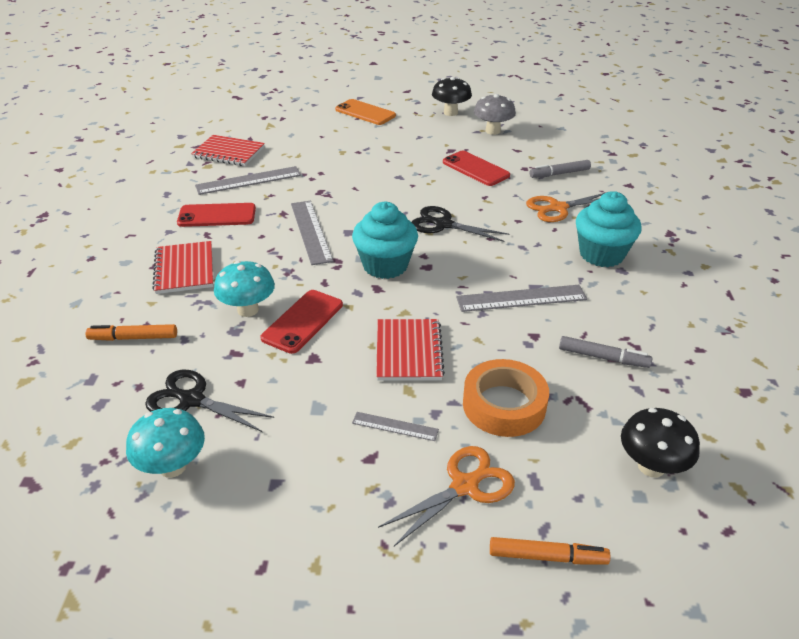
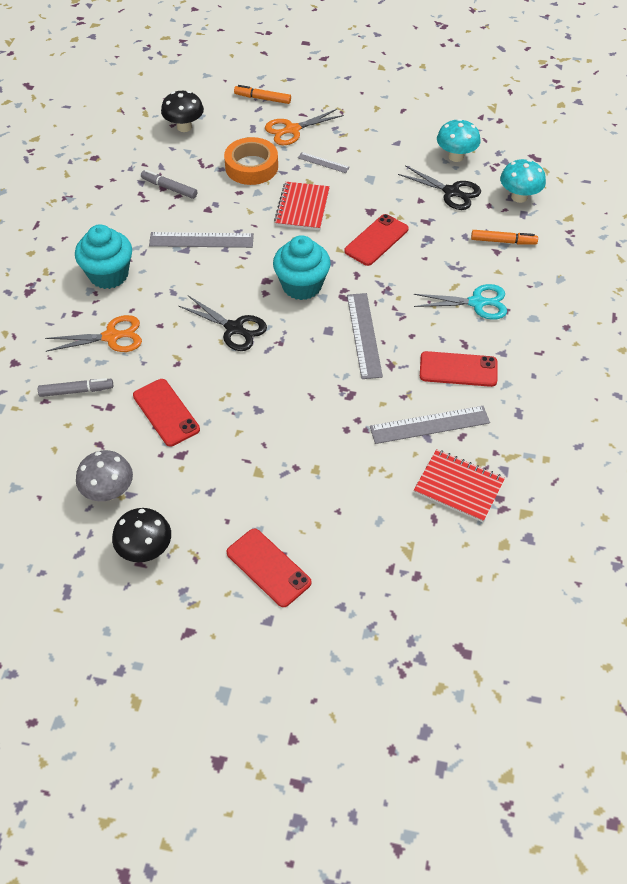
camera: 170 degrees left, 15 degrees up
(184, 269) = (477, 303): red notebook -> turquoise scissors
(248, 310) = (419, 255): turquoise mushroom -> turquoise mushroom (519, 197)
(365, 113) = (268, 567): orange phone -> red phone

